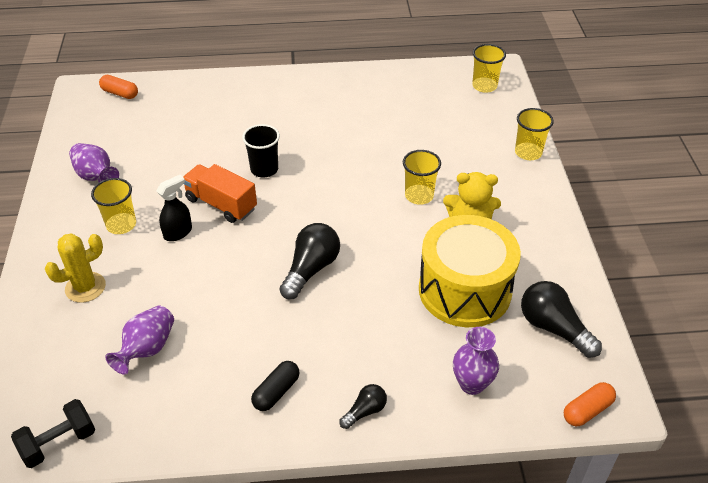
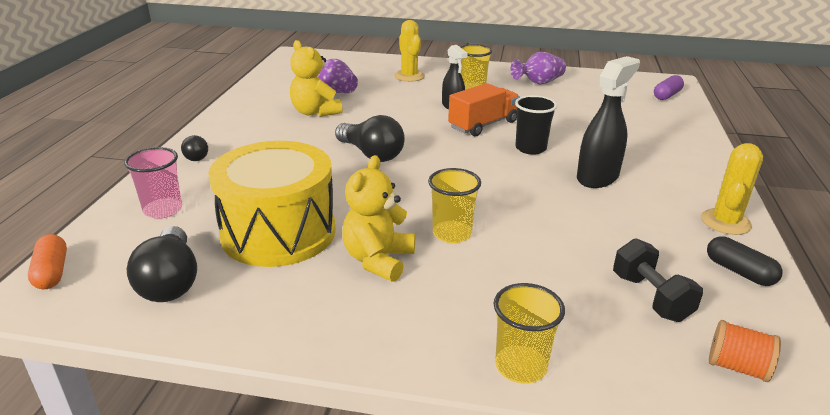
camera: 105 degrees right, 15 degrees down
(59, 443) = (282, 67): black dumbbell -> black dumbbell (650, 297)
(120, 93) = (667, 95): orange capsule -> purple capsule
(221, 345) = (315, 112): none -> yellow teddy bear
(276, 392) = (251, 126): black capsule -> black capsule (739, 272)
(304, 131) = (598, 177): none -> black spray bottle
(346, 79) = (725, 222): none -> yellow cactus
(472, 384) = (163, 210): purple vase -> pink cup
(484, 86) = (737, 367): yellow cup -> orange spool
(553, 328) = (170, 281): black light bulb -> black light bulb turned 105 degrees clockwise

